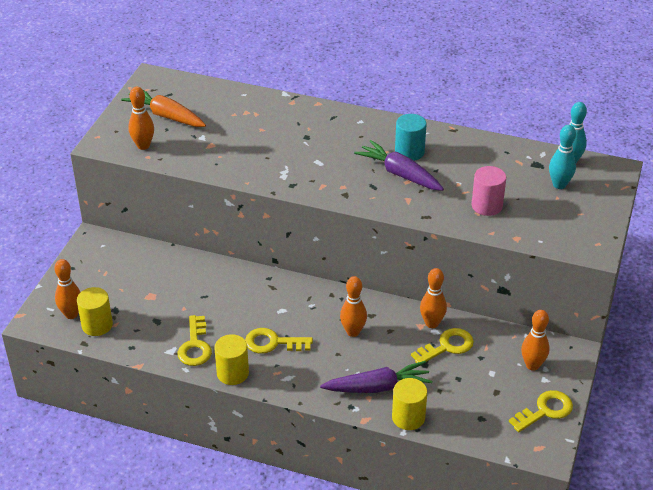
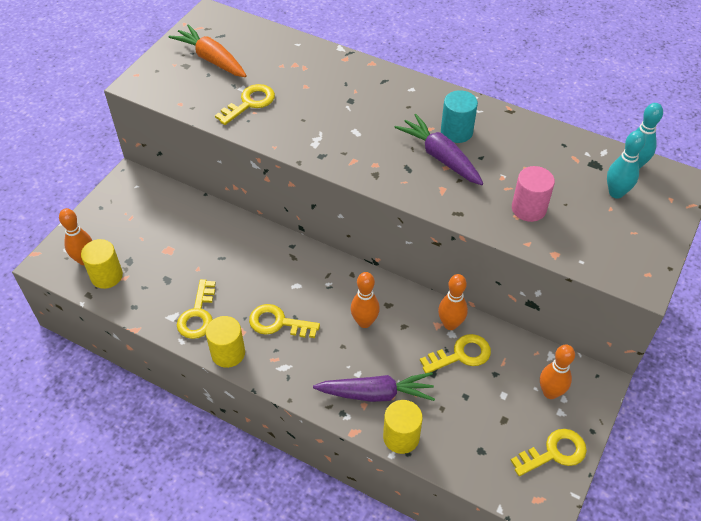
camera: 10 degrees right, 10 degrees up
(143, 146) = (179, 91): orange bowling pin -> none
(213, 149) = (249, 103): none -> yellow key

